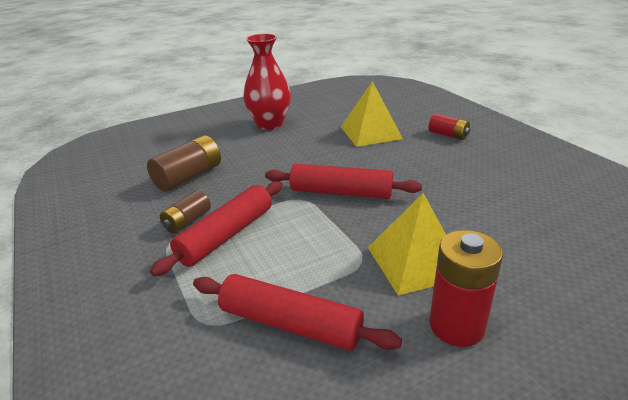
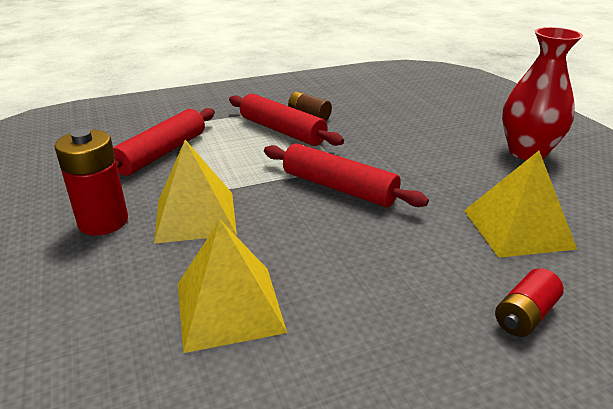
camera: 95 degrees right, 0 degrees up
(188, 177) = (386, 113): brown battery -> none
(341, 192) = (339, 188): red rolling pin -> red rolling pin turned 75 degrees counterclockwise
(512, 222) = (229, 307): none -> yellow pyramid

